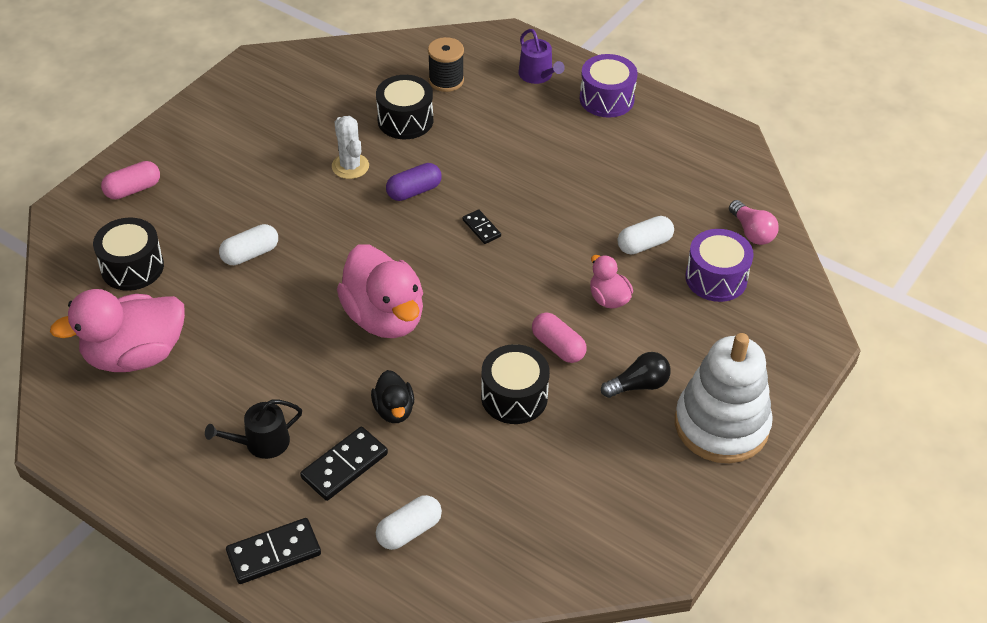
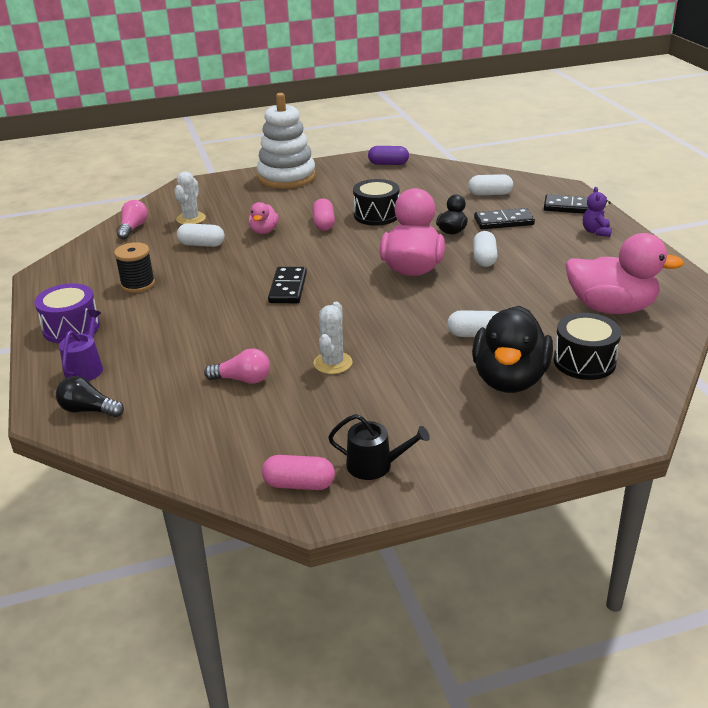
camera: 140 degrees left, 15 degrees down
(133, 189) = (549, 424): pink capsule -> pink capsule (299, 484)
(189, 217) = (509, 379): none -> black duck
(212, 503) = (596, 232): none -> purple teddy bear
(261, 443) = (547, 243): black watering can -> black watering can (375, 465)
(318, 374) = (484, 258): none -> white capsule
(405, 120) = (243, 379): black drum -> pink light bulb
(414, 191) = (304, 326): purple capsule -> purple capsule (388, 164)
(446, 80) = (162, 398): black spool -> black spool (138, 284)
(481, 228) = (288, 288): black domino -> black domino, size x1.72
(638, 385) = (304, 199): black light bulb -> black light bulb (88, 410)
(716, 278) = (191, 219): purple drum -> white cactus

